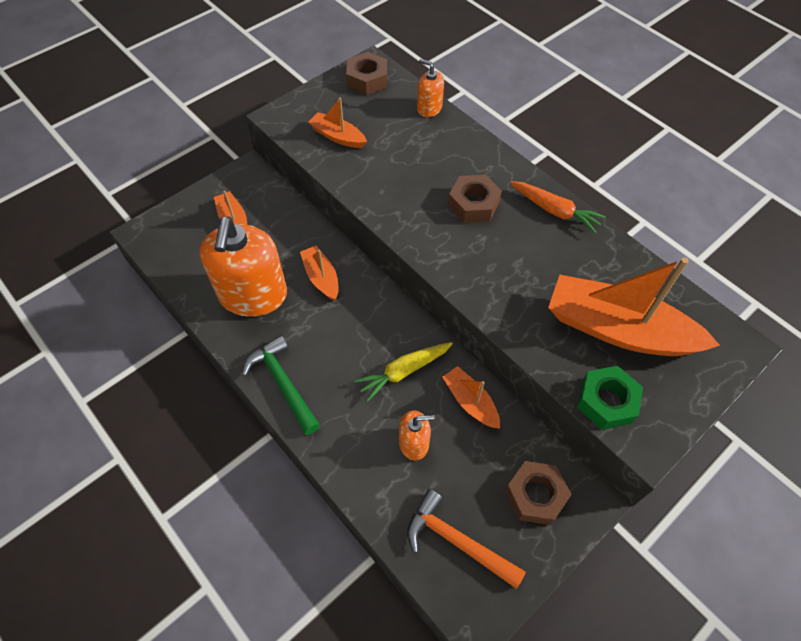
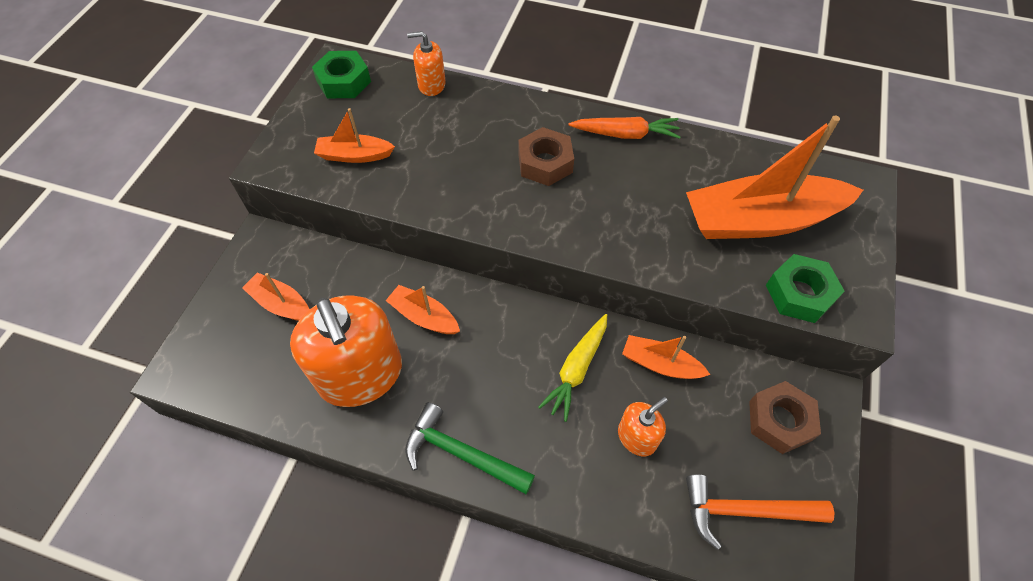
camera: 30 degrees left, 0 degrees up
(367, 79) = (343, 81): brown nut -> green nut

